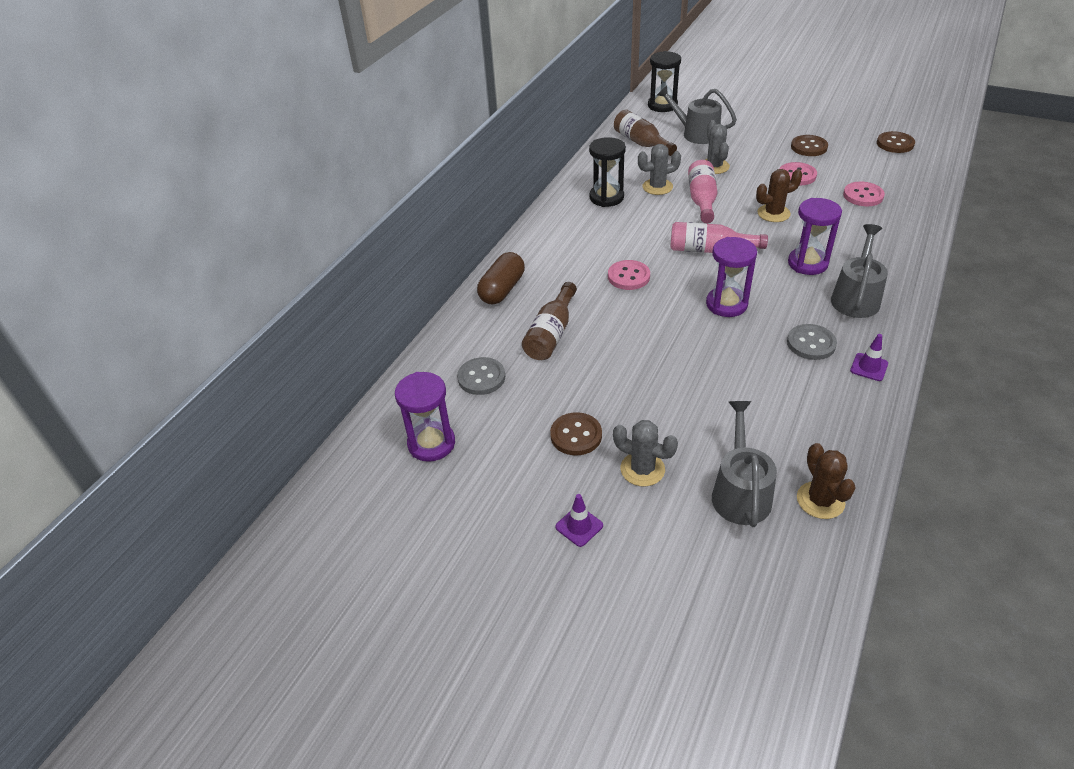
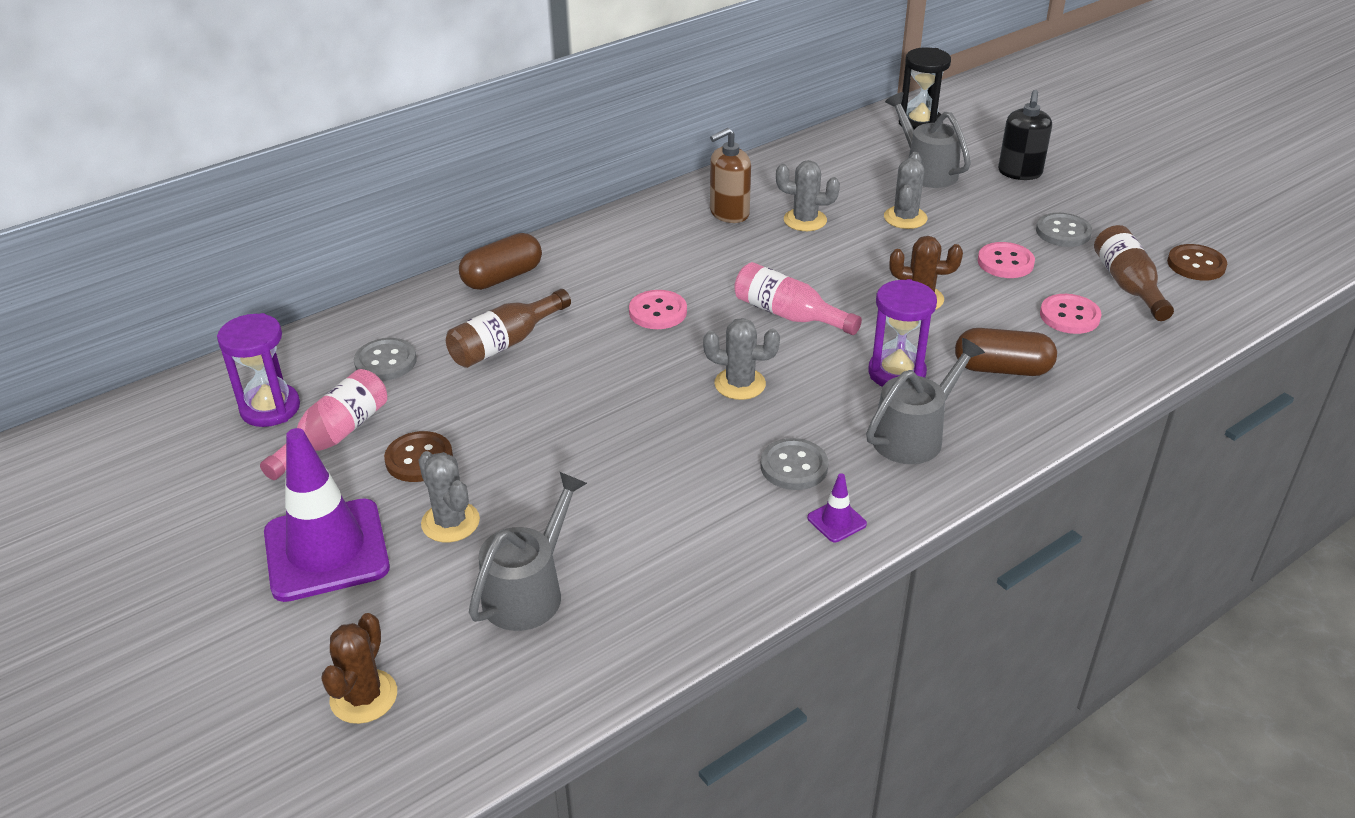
camera: 25 degrees right, 5 degrees down
(579, 526) = (326, 550): purple traffic cone -> purple traffic cone, size x2.44
(606, 197) = (729, 213): black hourglass -> brown soap dispenser
(641, 143) = (842, 161): brown bottle -> brown bottle (1128, 285)
(702, 200) = (844, 253): pink bottle -> pink bottle (335, 436)
(726, 304) = (740, 384): purple hourglass -> grey cactus
(749, 119) = (1020, 173): none -> black soap dispenser
(809, 147) = (1063, 232): brown button -> grey button
(820, 500) = (609, 639): brown cactus -> brown cactus (364, 697)
(860, 239) = (1002, 369): none -> brown capsule

